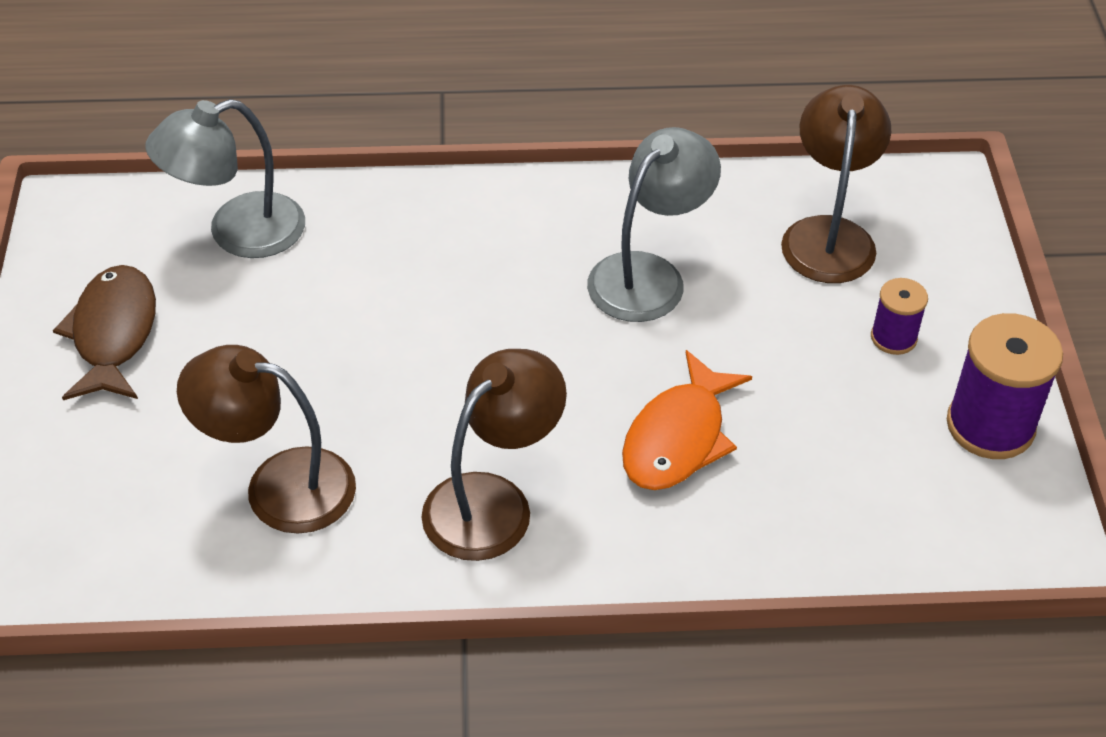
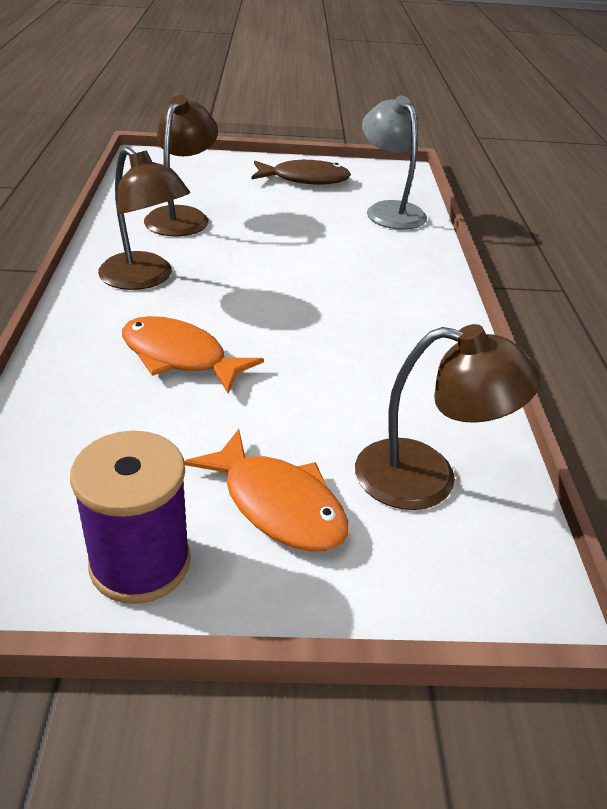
camera: 90 degrees right, 10 degrees down
(648, 275) = (361, 360): grey lamp -> none
(893, 337) = (277, 504): purple spool -> orange fish

